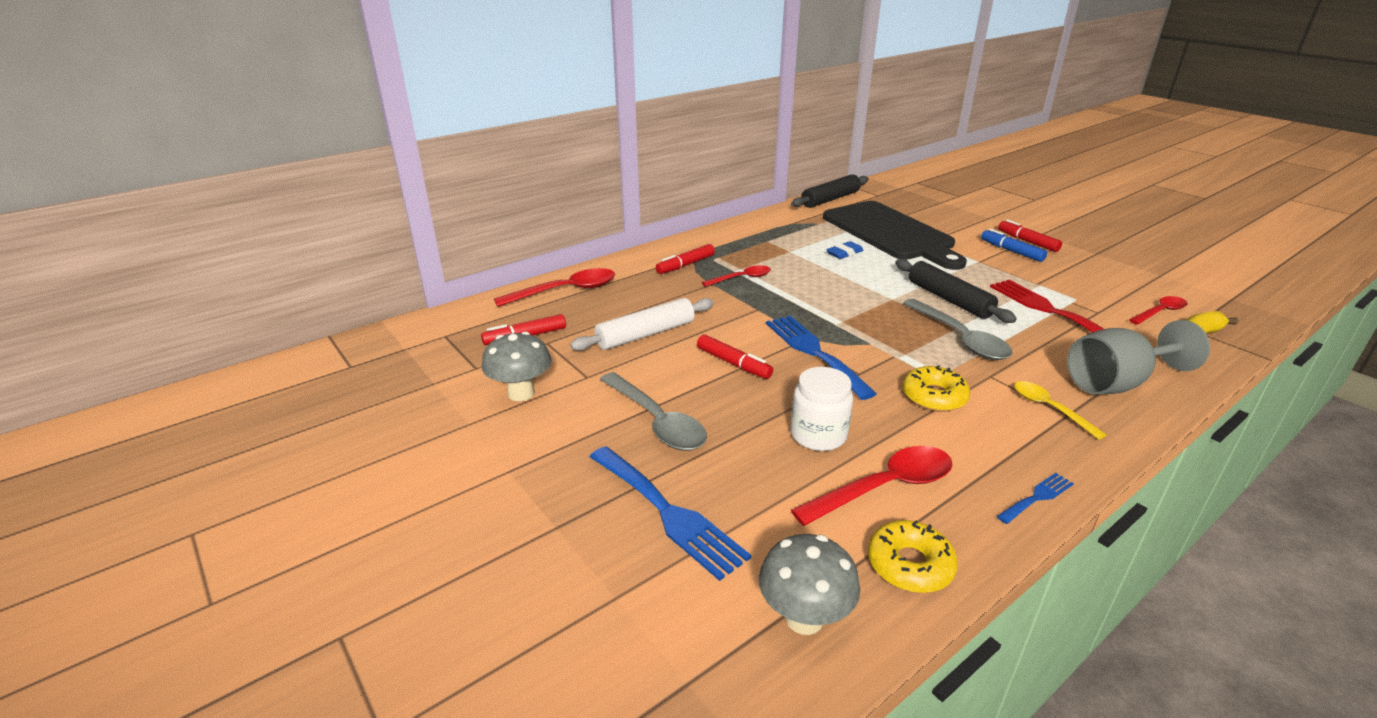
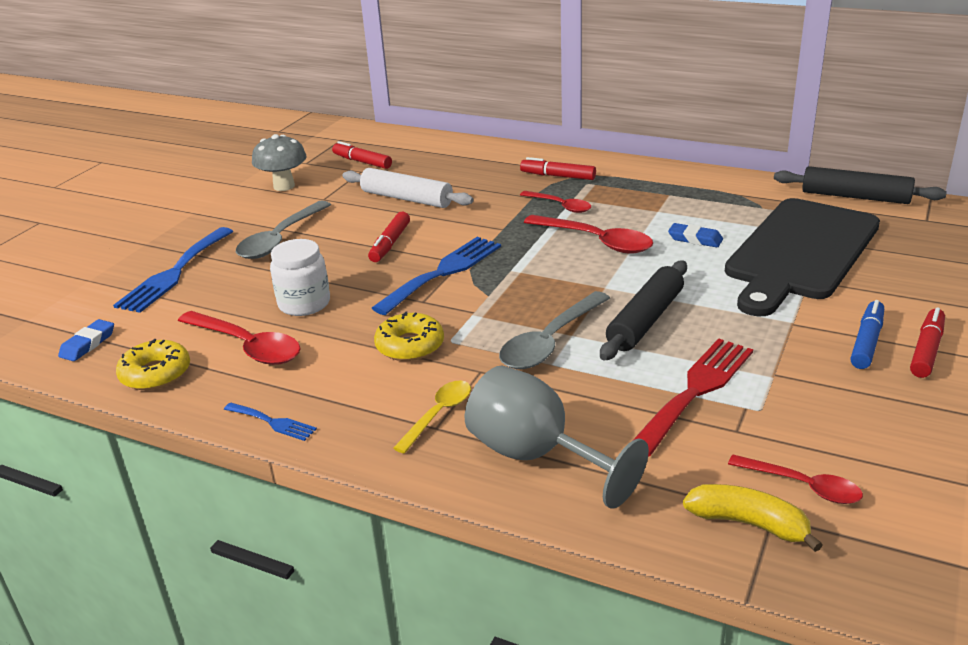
camera: 65 degrees right, 0 degrees up
(565, 291) = (449, 150): red spoon -> red spoon (596, 241)
(804, 618) = (88, 344): grey mushroom -> blue eraser

